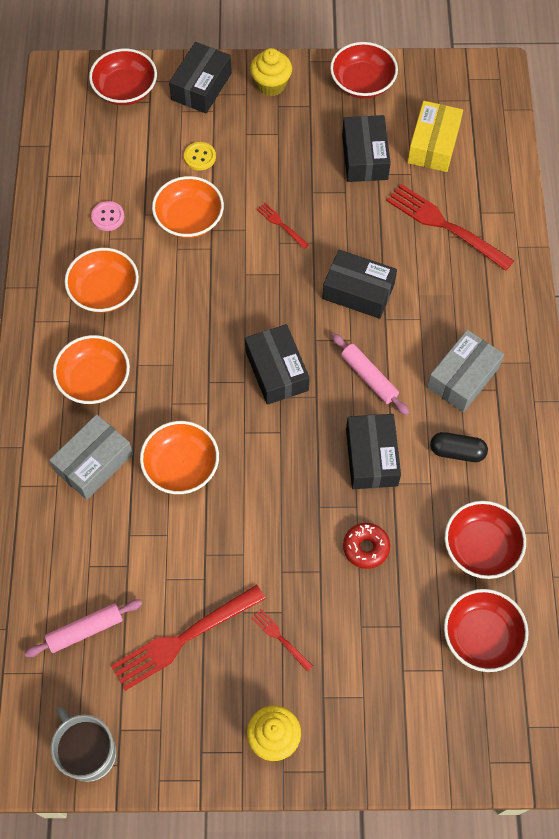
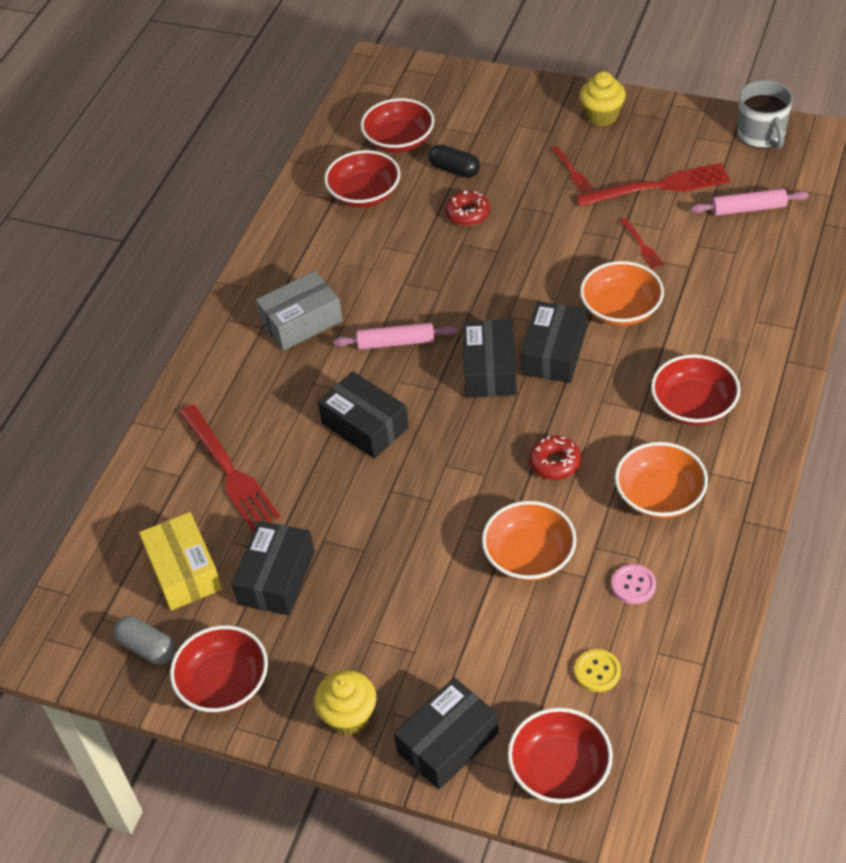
camera: 155 degrees left, 15 degrees down
(94, 380) = (693, 405): orange bowl -> red bowl
(94, 462) = (711, 331): grey box -> none
(194, 298) = (555, 463): none -> red donut
(200, 157) = (487, 635): yellow button -> yellow button (597, 671)
(280, 224) = (419, 521): red fork -> red fork (642, 246)
(369, 377) = (396, 342): pink rolling pin -> pink rolling pin turned 75 degrees counterclockwise
(371, 457) = (428, 277): black box -> black box (554, 353)
(427, 90) = (147, 647): none -> grey capsule
(433, 145) = (184, 571): yellow box -> yellow box turned 60 degrees counterclockwise
(457, 452) = (344, 264): black capsule -> black capsule (454, 170)

